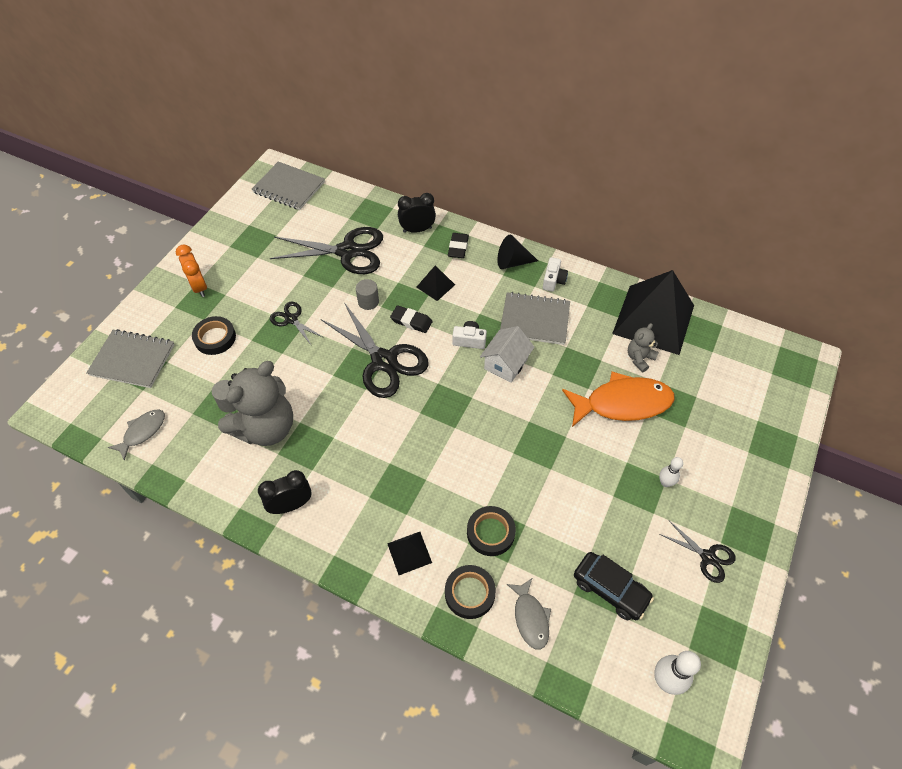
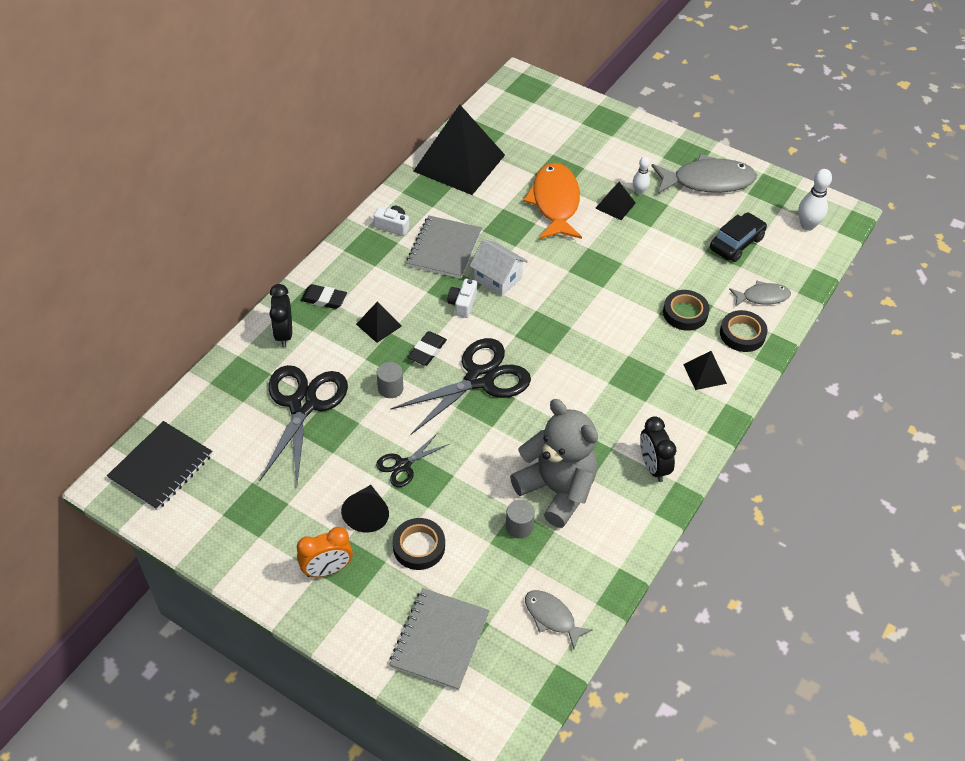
camera: 85 degrees left, 5 degrees down
(289, 187) = (161, 467): grey notebook -> black notebook
(512, 262) = (358, 255): black cone -> black cone (367, 514)
(635, 459) = (615, 205): none -> black pyramid
(639, 358) = (505, 181): grey teddy bear -> none
(708, 557) = (708, 181): black scissors -> grey fish

